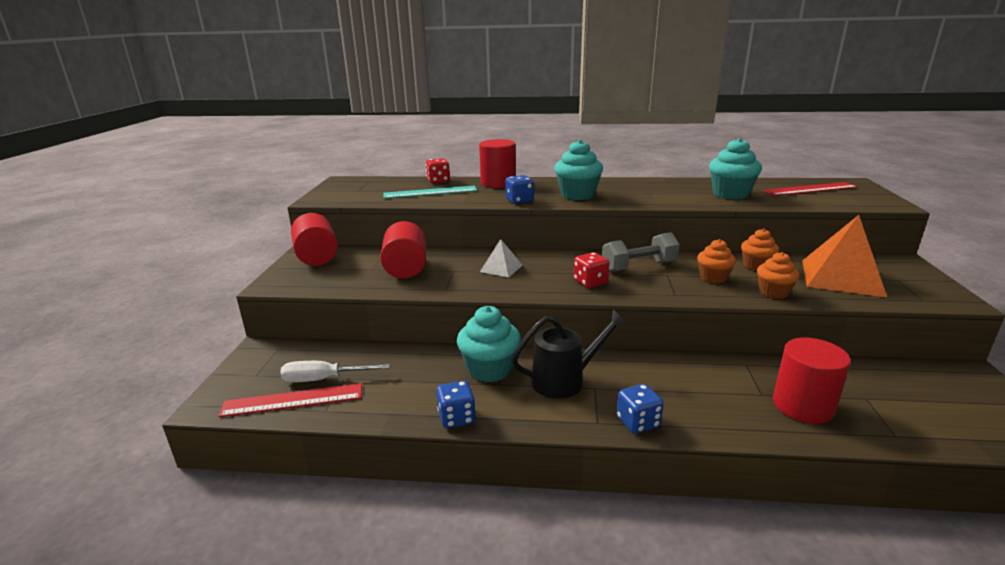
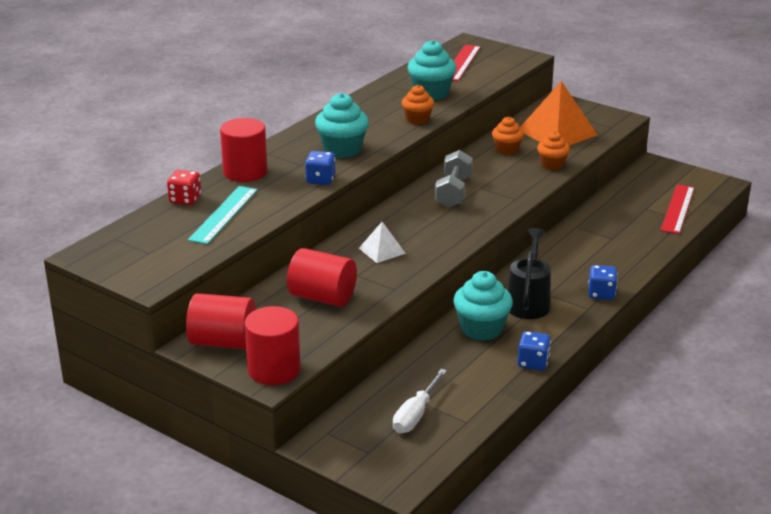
camera: 60 degrees left, 5 degrees up
(293, 400) = (435, 436): red ruler -> red ruler (677, 209)
(590, 282) = (458, 222): red dice -> none
(713, 278) = (507, 174): orange cupcake -> orange cupcake (417, 119)
(803, 406) = (635, 231): red cylinder -> red cylinder (274, 370)

